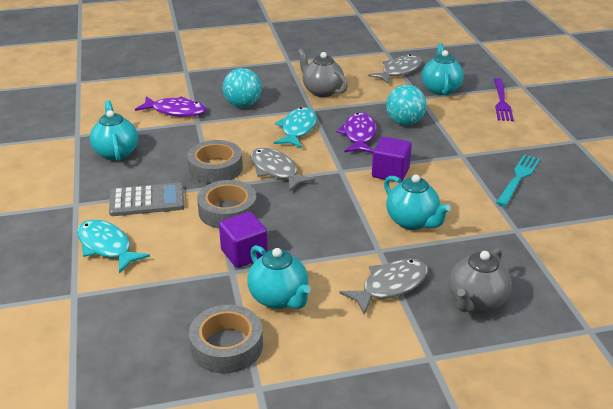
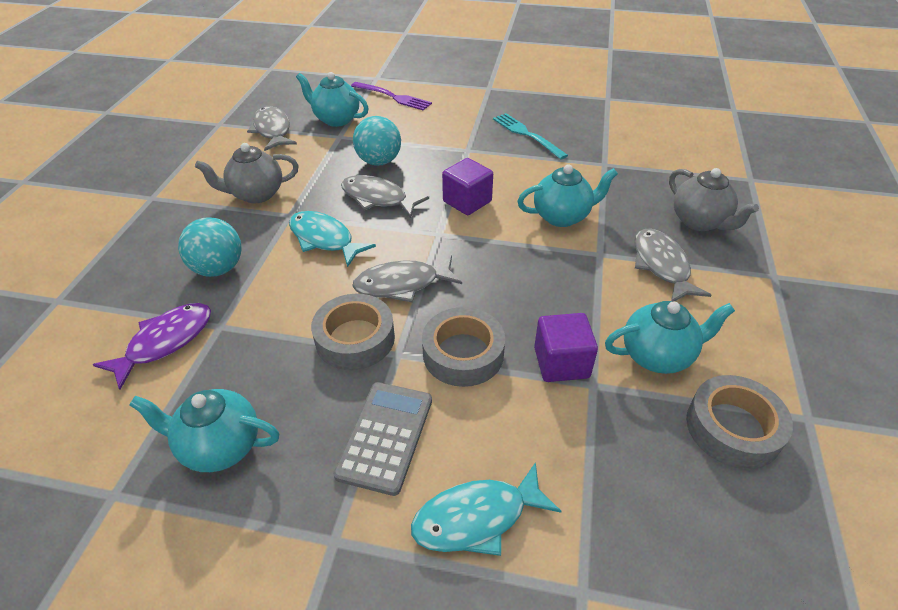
camera: 65 degrees left, 10 degrees up
(359, 135) = (378, 198): purple fish -> grey fish

